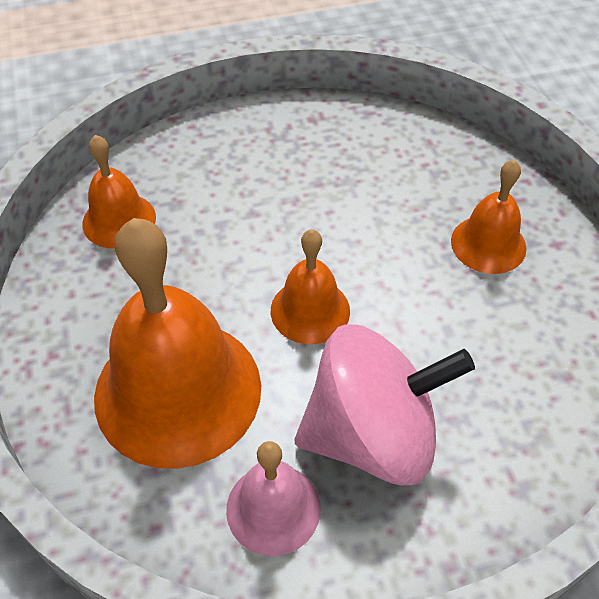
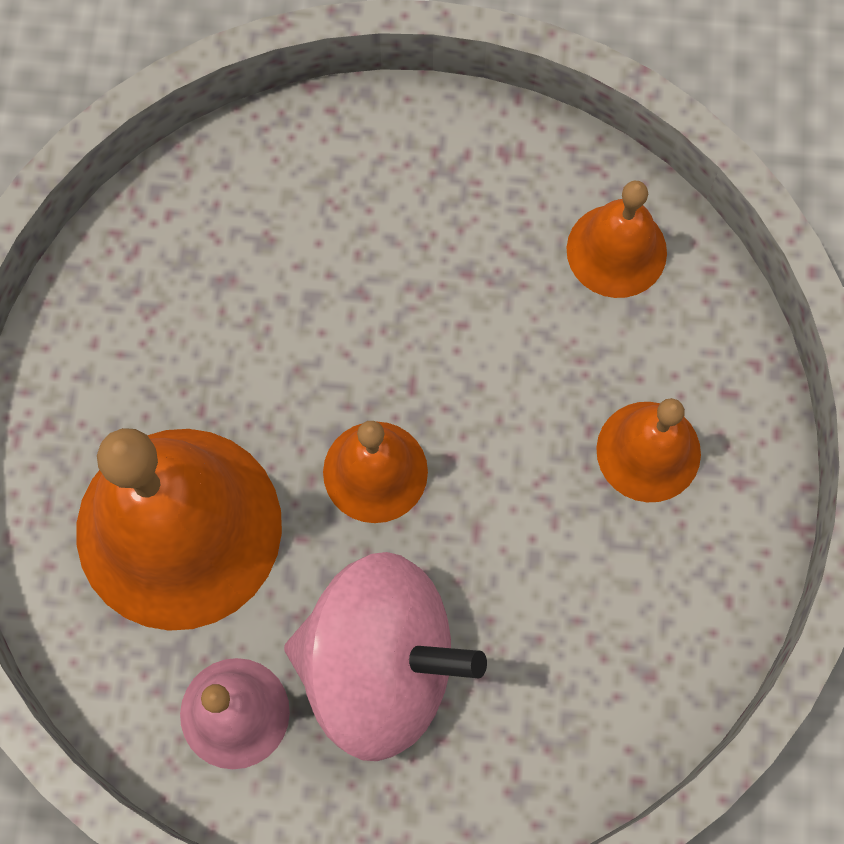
camera: 20 degrees right, 20 degrees up
(119, 220) = (183, 247): orange bell -> orange bell (616, 250)

